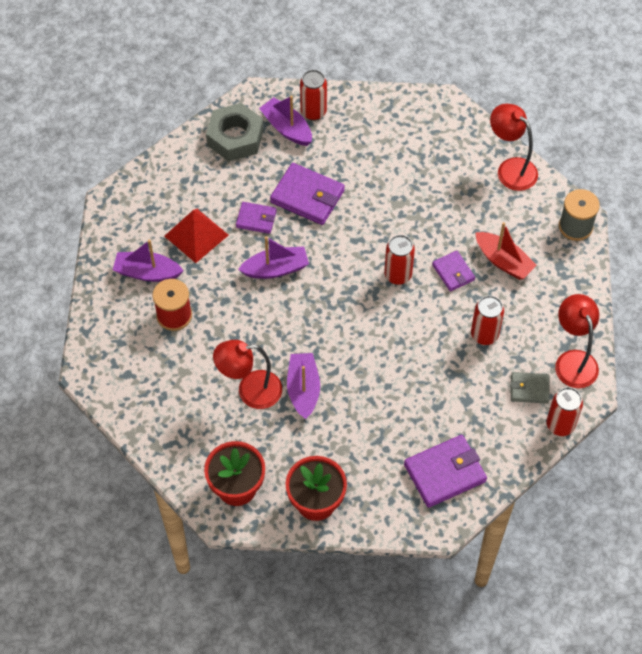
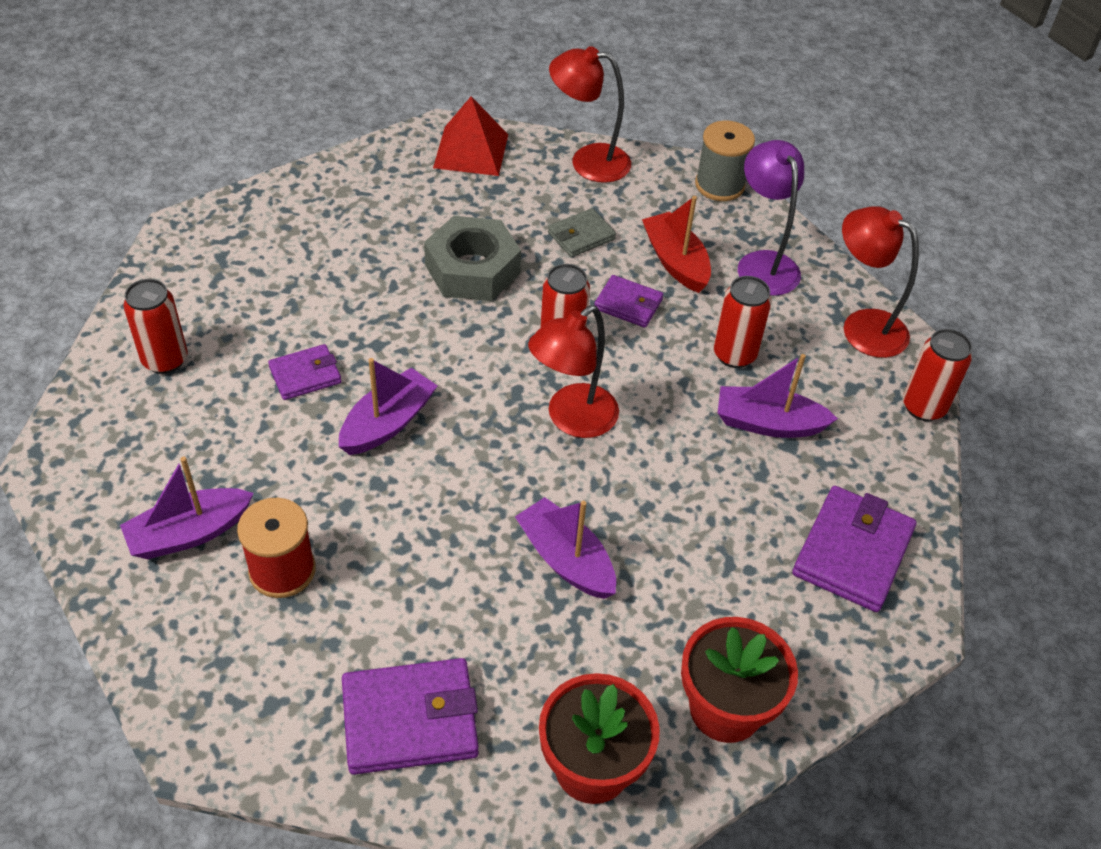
camera: 40 degrees left, 10 degrees down
(196, 235) = (229, 441): red pyramid -> red pyramid (471, 151)
(235, 137) = (190, 291): grey nut -> grey nut (472, 269)
(250, 391) = (490, 609): red lamp -> red lamp (572, 419)
(287, 128) = (257, 246): purple boat -> purple boat (768, 423)
(307, 196) = (356, 312): purple wallet -> purple wallet (410, 720)
(313, 112) = (279, 212): red can -> red can (165, 360)
(503, 261) = (675, 261): red boat -> red boat turned 120 degrees counterclockwise
(529, 389) = (847, 387): grey wallet -> grey wallet (581, 236)
(553, 290) = (763, 263): none -> purple lamp

